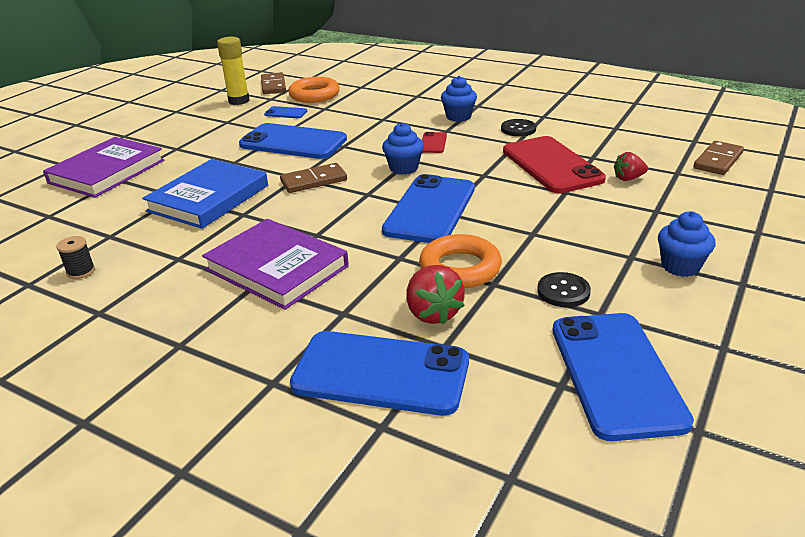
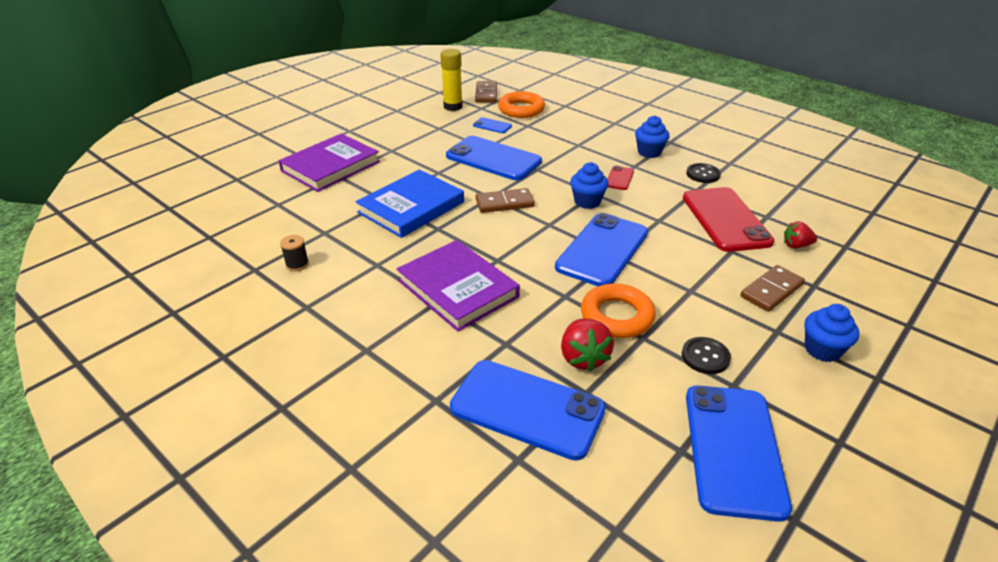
camera: 10 degrees right, 5 degrees up
(718, 160) = (891, 239): brown domino -> brown domino (771, 290)

